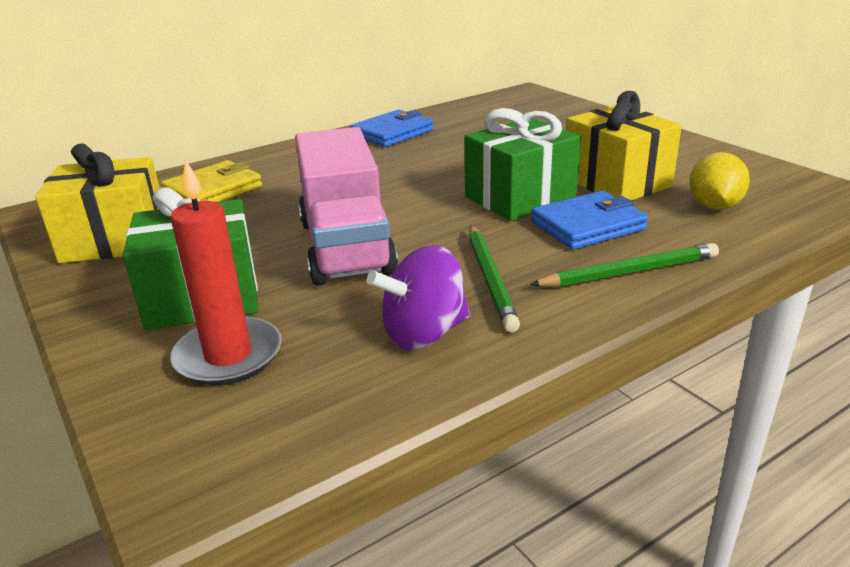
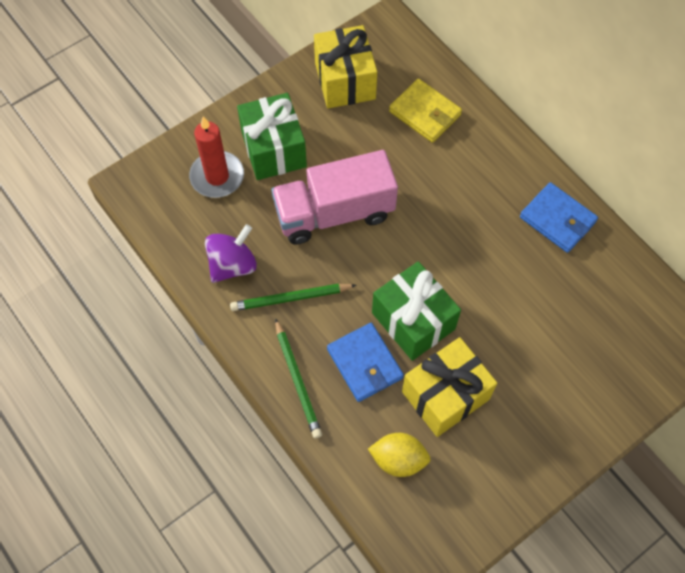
camera: 85 degrees right, 35 degrees up
(424, 334) = (232, 265): purple spinning top -> purple spinning top turned 75 degrees clockwise

